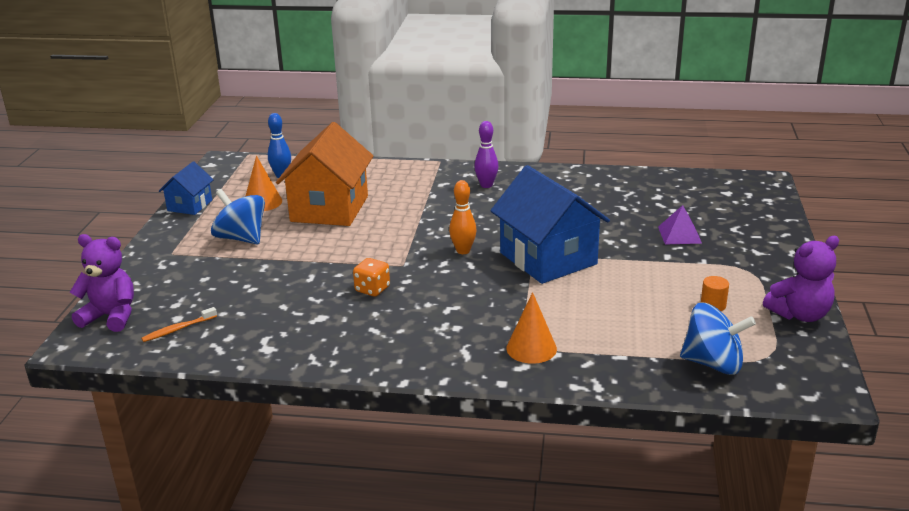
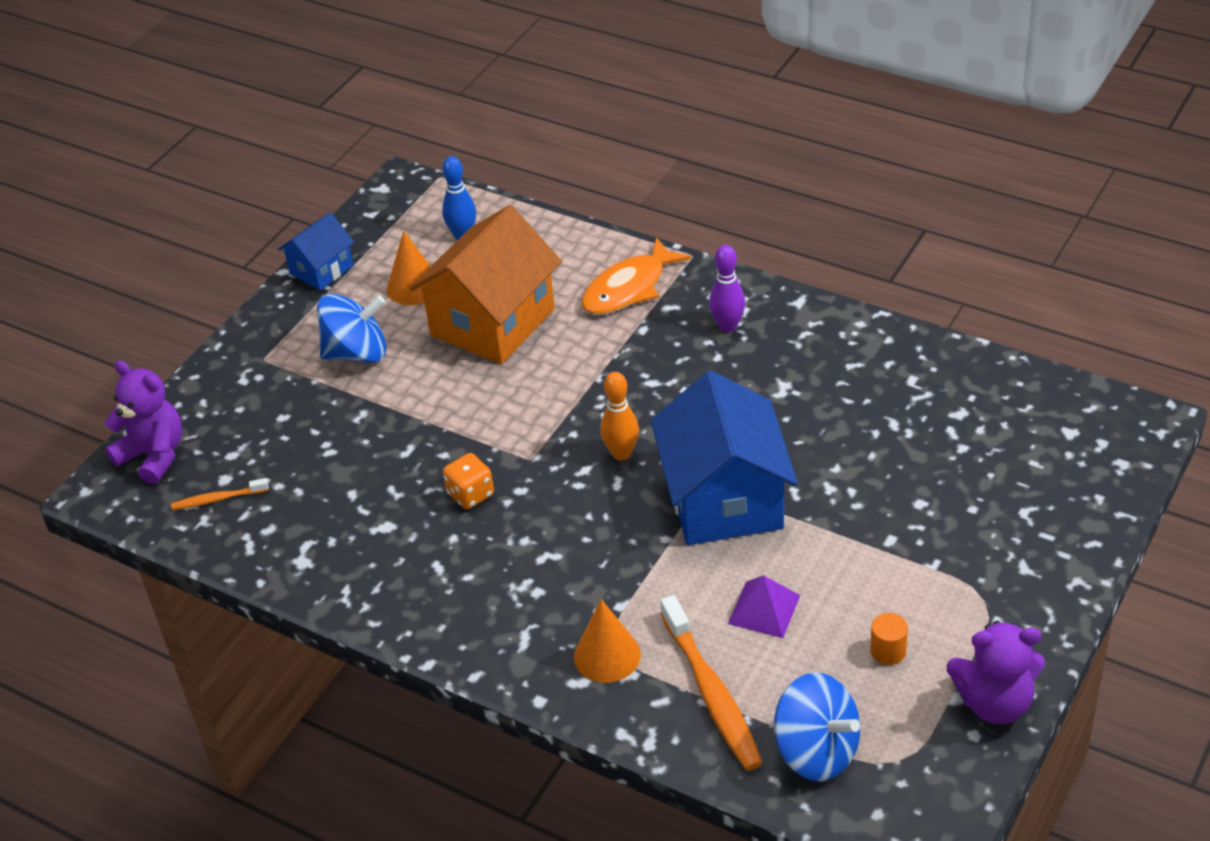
camera: 25 degrees right, 15 degrees up
(241, 238) = (357, 353): blue spinning top -> blue spinning top turned 105 degrees clockwise
(410, 180) = (629, 288): none -> orange fish
(619, 351) = (711, 693): none -> orange toothbrush
(679, 234) = (936, 502): purple pyramid -> purple pyramid (764, 609)

